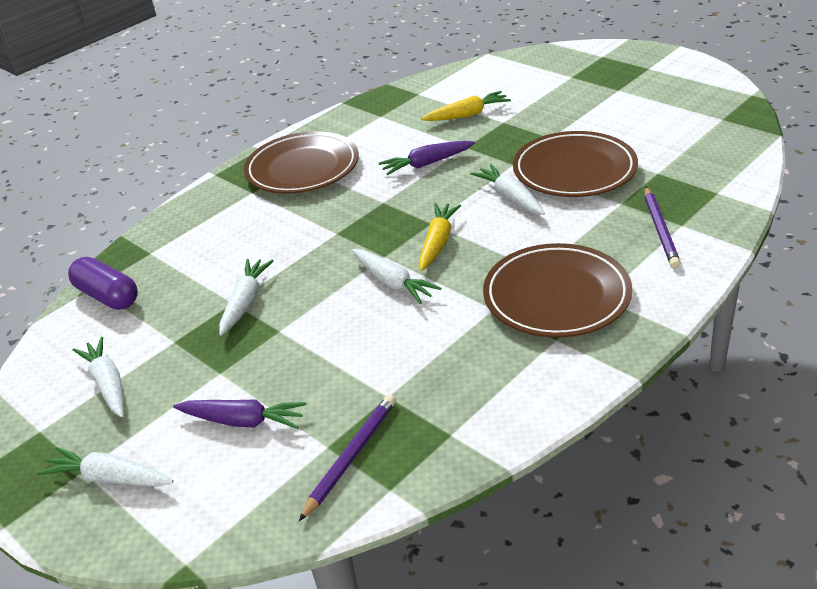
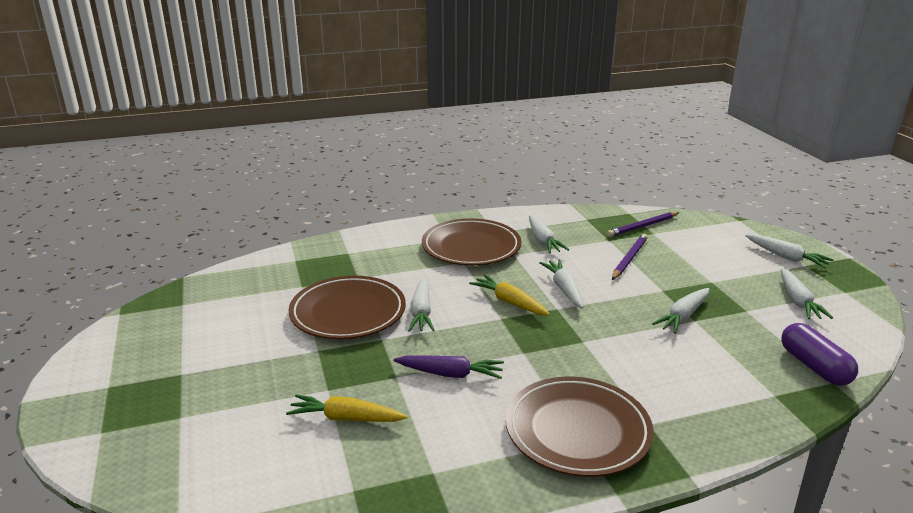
camera: 155 degrees left, 10 degrees down
(243, 421) = (699, 255): purple carrot -> none
(438, 242) = (509, 302): yellow carrot -> yellow carrot turned 90 degrees clockwise
(477, 351) = (543, 241): none -> white carrot
(660, 229) = (364, 255): purple pencil -> purple pencil (629, 259)

